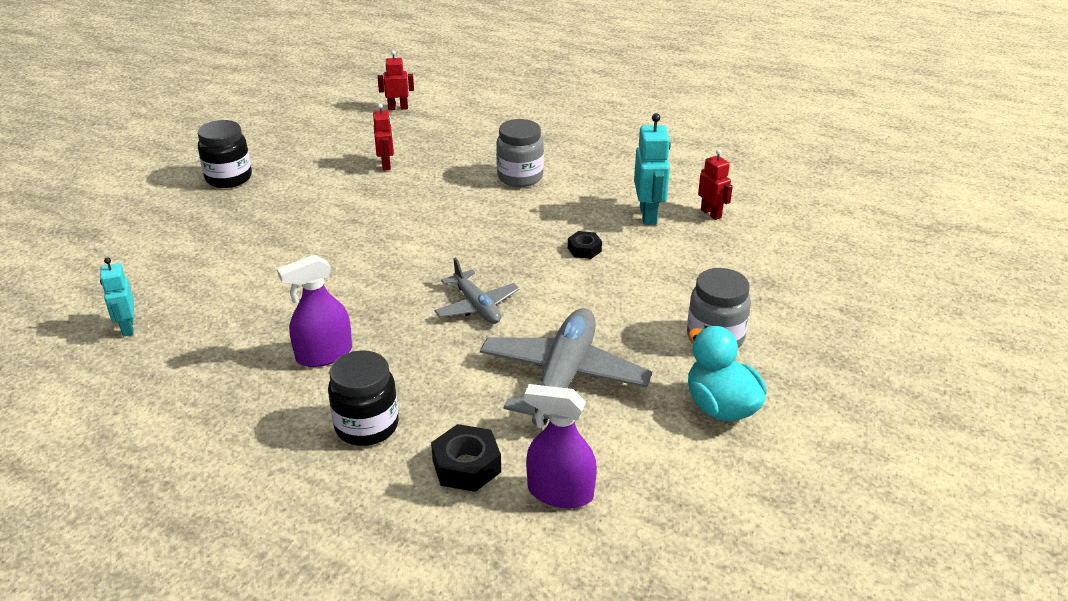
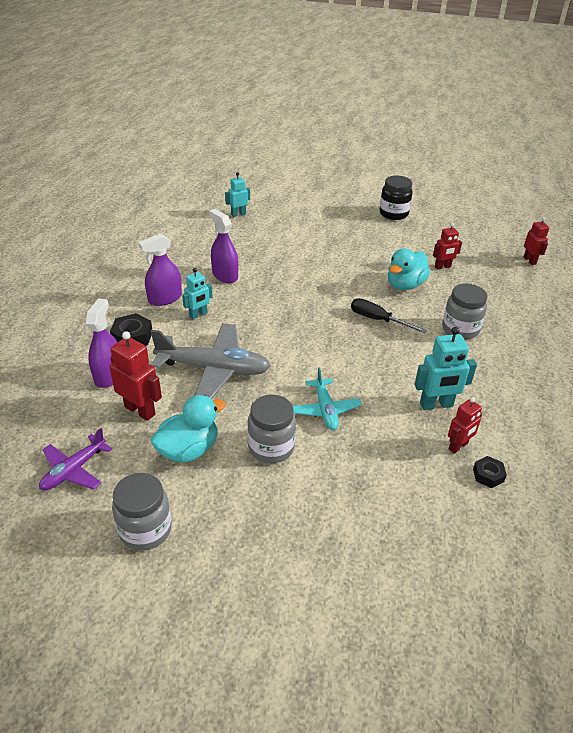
camera: 80 degrees right, 5 degrees up
(366, 426) = (165, 298): black jar -> purple spray bottle
(416, 198) = (405, 285): none -> turquoise duck
(426, 388) = (198, 315): none -> turquoise robot
(477, 306) = (284, 325): grey plane -> none
(486, 229) = (378, 320): none -> black screwdriver
(584, 249) = (369, 370): black nut -> black nut (488, 475)
(644, 454) = (140, 410): none -> red robot
(652, 290) = (325, 410): none -> turquoise plane
(763, 522) = (74, 470): none -> purple plane
(854, 447) = (145, 529): none -> grey jar

